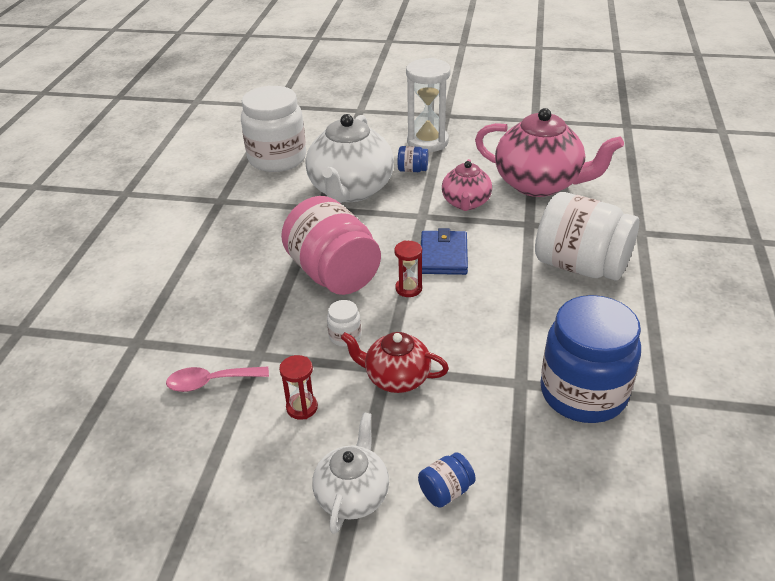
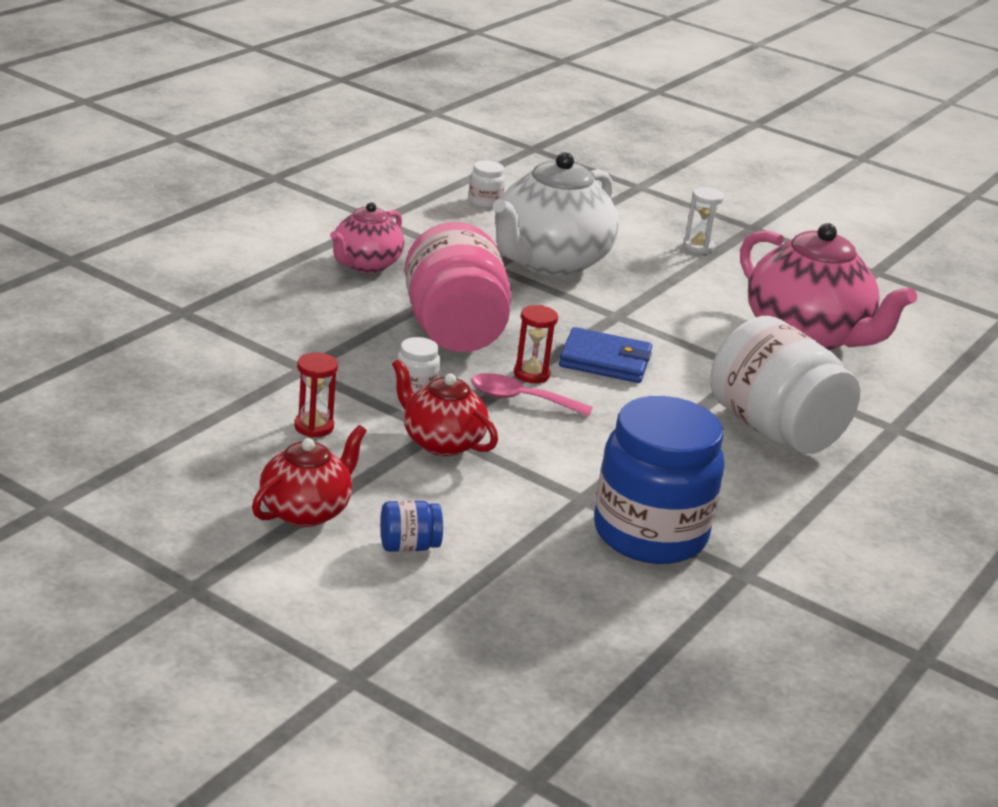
camera: 20 degrees right, 10 degrees down
(211, 382) = (234, 371): pink spoon -> pink spoon (520, 399)
(277, 158) = (485, 202): white jar -> white jar, size x0.41
(352, 495) = (306, 511): white teapot -> red teapot
(412, 170) = (649, 268): blue jar -> none
(427, 142) = (698, 247): white hourglass -> white hourglass, size x0.50
(443, 256) = (605, 360): blue wallet -> blue wallet turned 75 degrees clockwise
(466, 203) = (686, 322): pink teapot -> pink teapot (365, 264)

